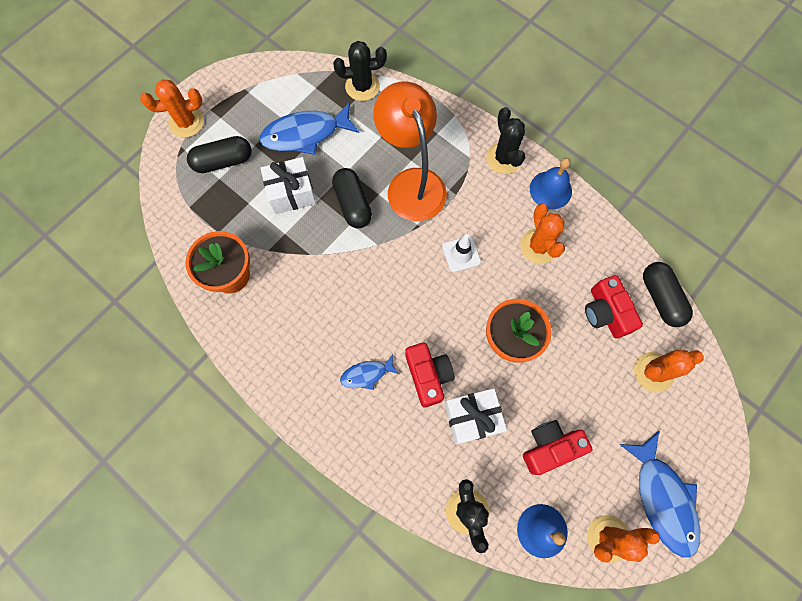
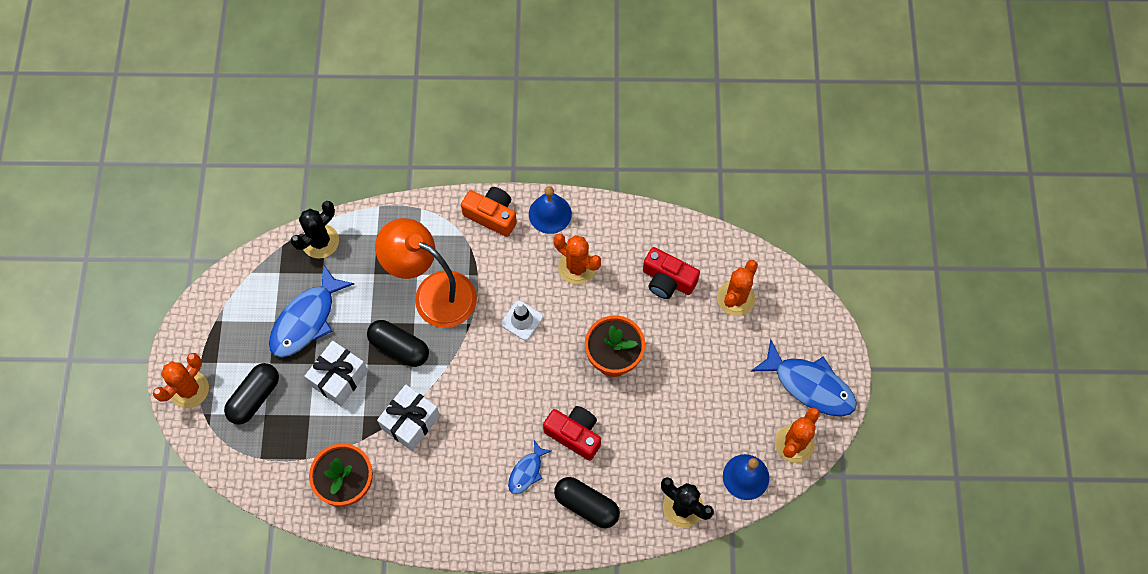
camera: 40 degrees left, 5 degrees down
(472, 418) = (633, 439): white gift -> white gift (410, 422)
(504, 158) = (492, 215): black cactus -> orange camera
(550, 447) = (705, 414): red camera -> none
(660, 298) = (699, 237): black capsule -> black capsule (586, 505)

